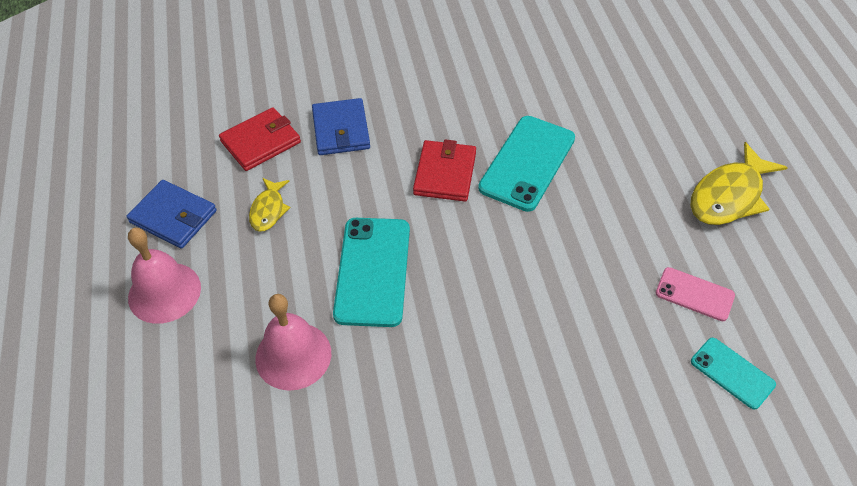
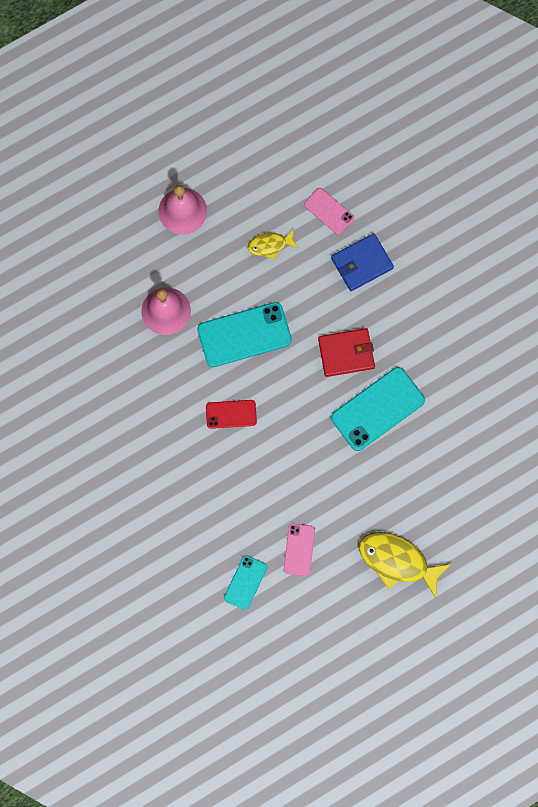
camera: 70 degrees right, 25 degrees up
(173, 217) = (242, 185): blue wallet -> none
(260, 142) = (329, 211): red wallet -> pink phone
(477, 319) = (231, 414): none -> red phone
(527, 163) = (377, 409): turquoise phone -> turquoise phone turned 45 degrees counterclockwise

